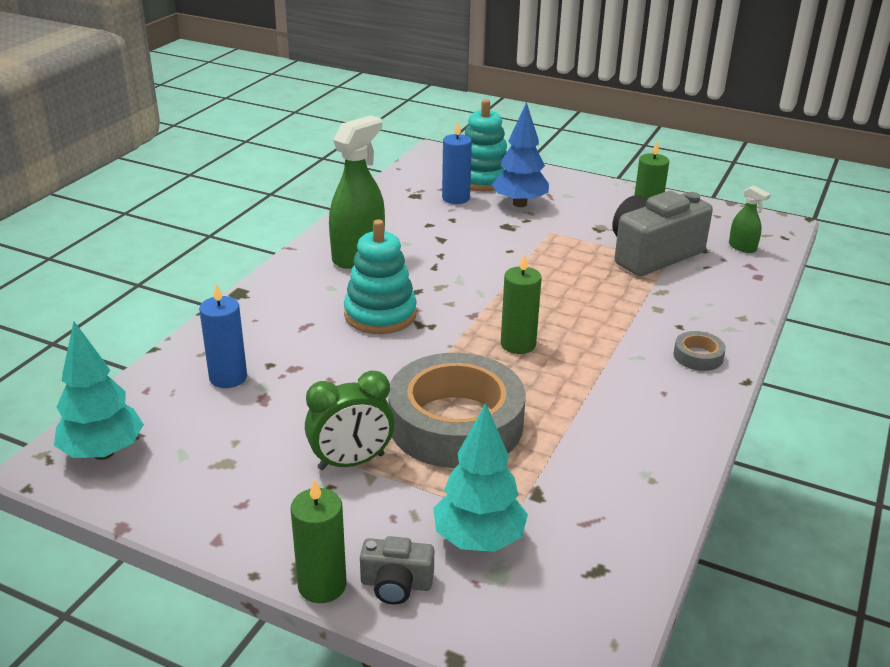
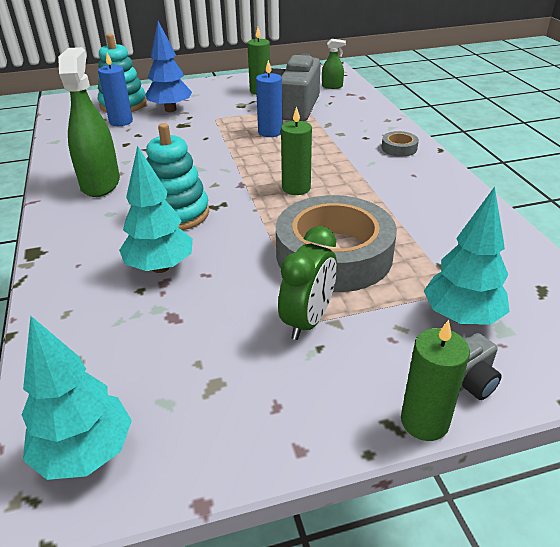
camera: 40 degrees left, 5 degrees up
(228, 377) = (118, 319): blue candle -> blue candle (270, 132)
(306, 354) = (160, 267): none -> turquoise tree

